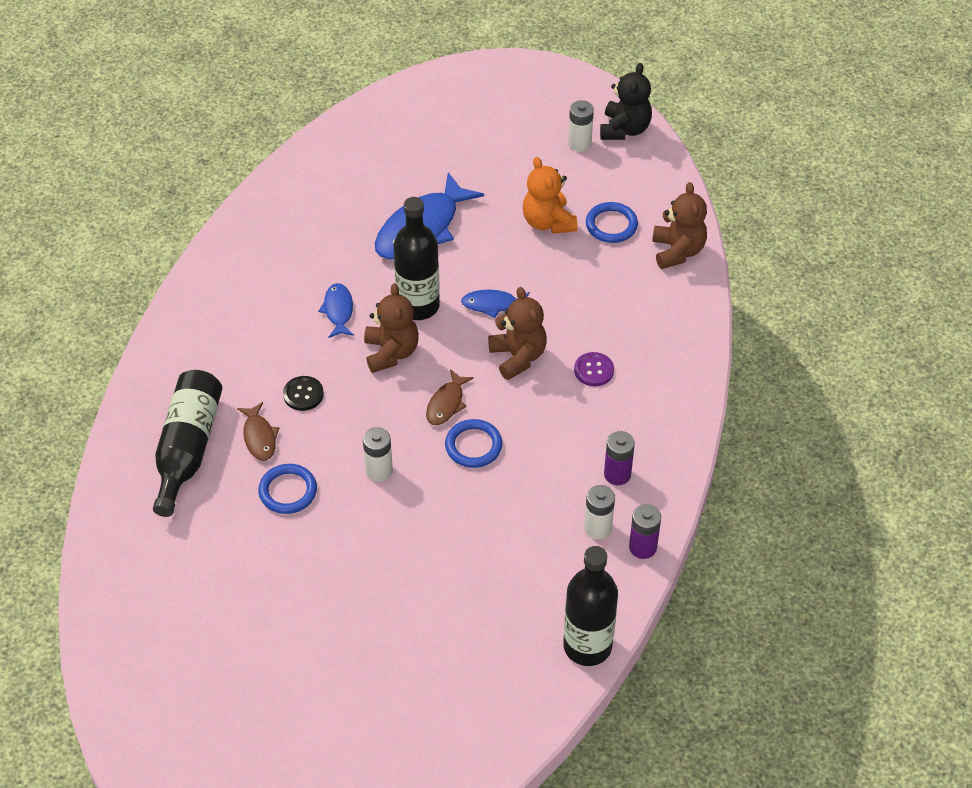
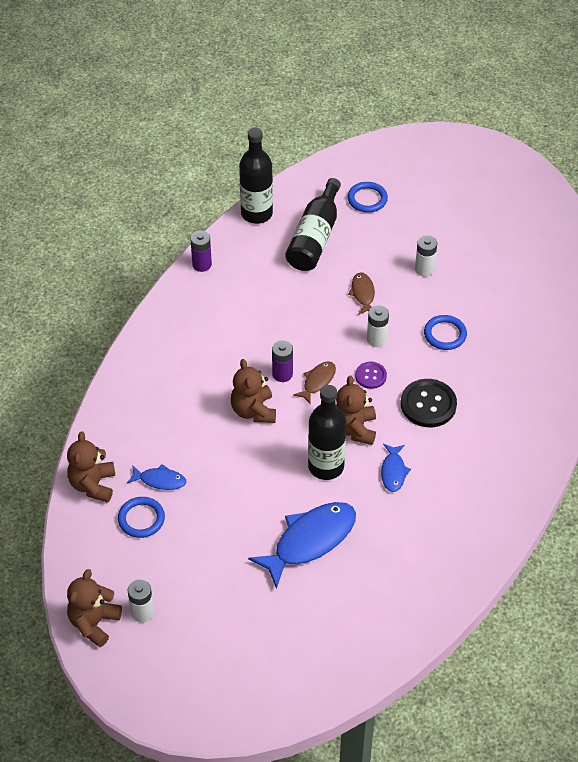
camera: 170 degrees left, 0 degrees up
(187, 448) = (519, 375): black bottle -> black bottle (315, 237)
(259, 437) = (464, 376): brown fish -> brown fish (363, 293)
(303, 394) = (428, 404): black button -> black button, size x1.75
(473, 446) = (303, 347): blue ring -> blue ring (367, 199)
(493, 305) = (263, 458): blue fish -> blue fish (160, 480)
(548, 222) = (196, 530): orange teddy bear -> none
(594, 370) = (197, 391): purple button -> purple button (370, 376)
(598, 528) = (229, 280): white battery -> white battery (424, 269)
(617, 474) = (204, 313): purple battery -> purple battery (282, 374)
(624, 129) = (94, 623): black teddy bear -> brown teddy bear

